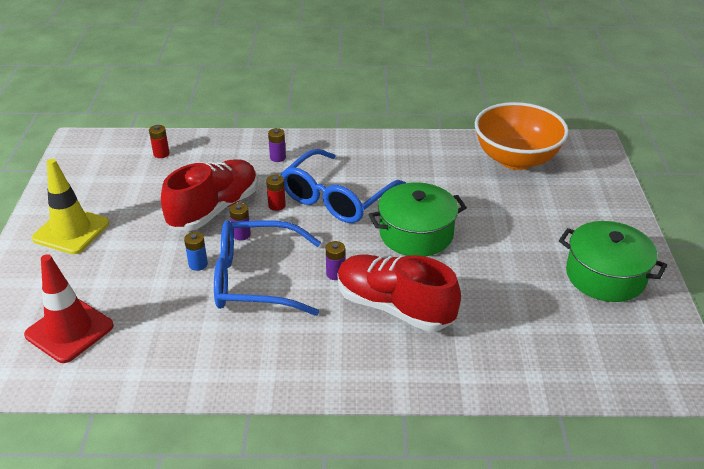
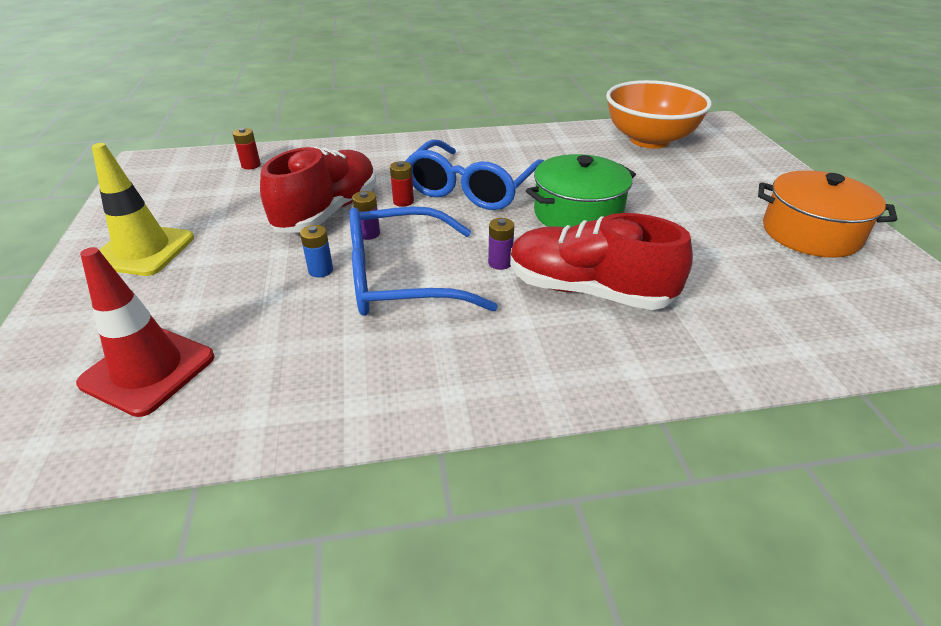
camera: 10 degrees left, 0 degrees up
(278, 157) = (390, 158): purple battery -> none
(605, 276) = (810, 233): green pot -> orange pot

